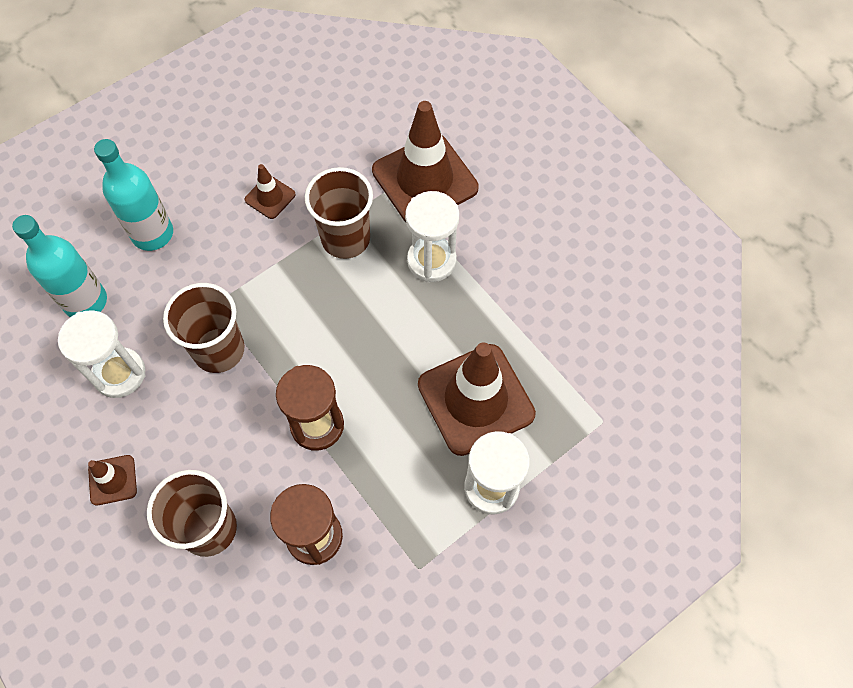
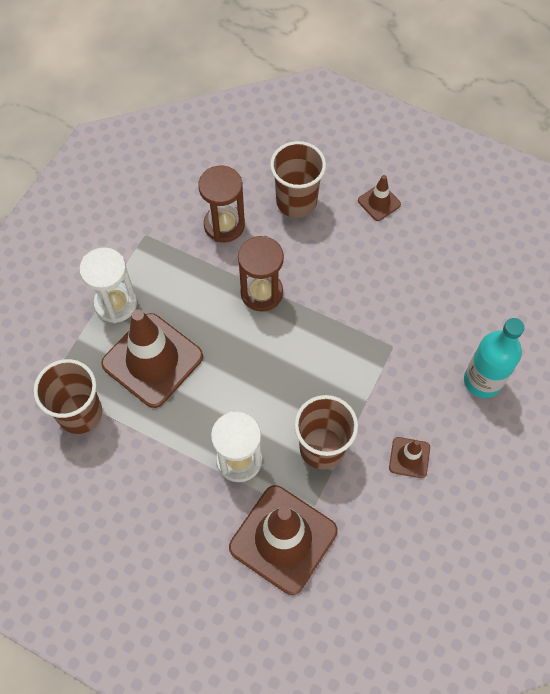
camera: 155 degrees right, 0 degrees up
(85, 301) = (491, 305): turquoise bottle -> none
(119, 374) = (425, 267): white hourglass -> none
(219, 350) = (366, 314): brown cup -> brown cup (80, 413)

